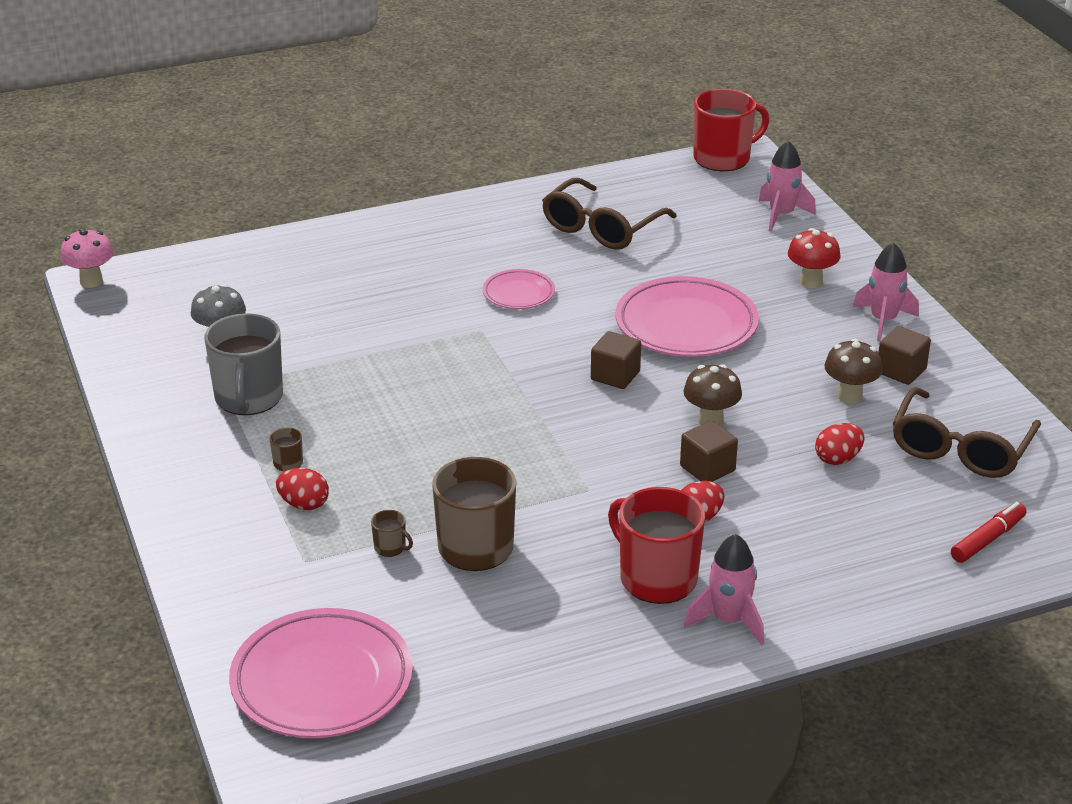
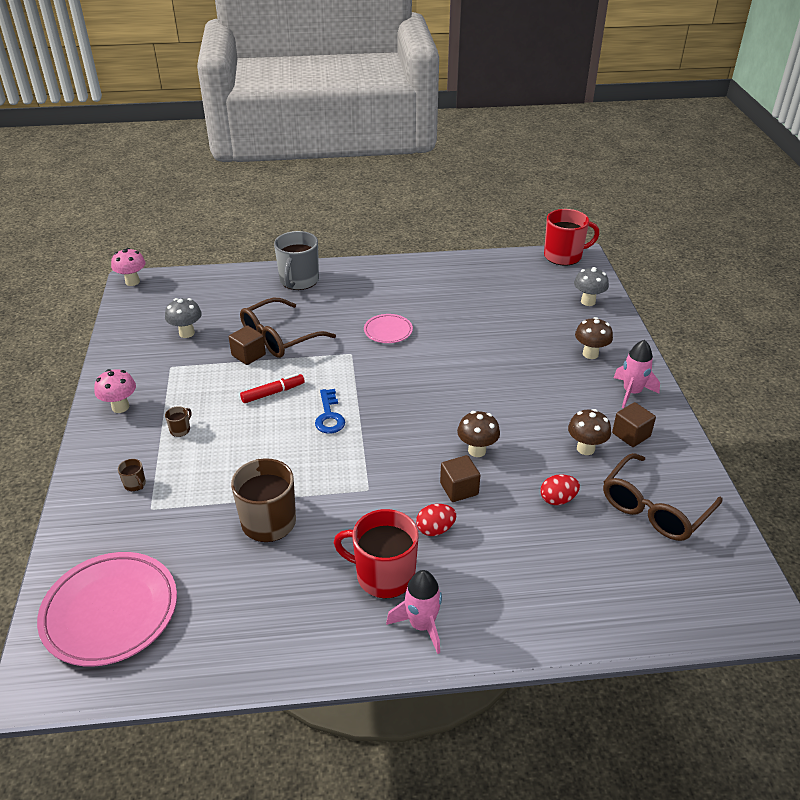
camera: 15 degrees right, 5 degrees up
(182, 448) = (120, 407): none -> pink mushroom
(249, 398) = (181, 378): grey mug -> grey mug (299, 281)
(304, 504) = (173, 464): red egg -> none
(390, 547) = (212, 510): brown mug -> brown mug (135, 484)
(490, 412) = (329, 416): none -> blue key
(601, 228) = (462, 293): brown glasses -> brown glasses (279, 338)
(615, 376) = (425, 403): brown cube -> brown cube (248, 355)
(656, 578) = (384, 575): red mug -> red mug turned 45 degrees counterclockwise
(686, 325) = (490, 372): pink plate -> none
(781, 215) = (588, 301): pink rocket -> grey mushroom
(811, 282) = (590, 354): red mushroom -> brown mushroom
(987, 539) = (650, 594): red marker -> red marker (273, 393)

